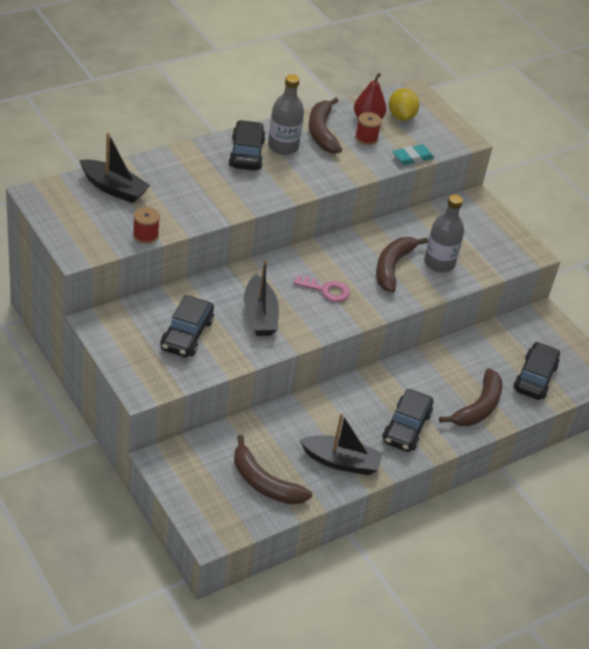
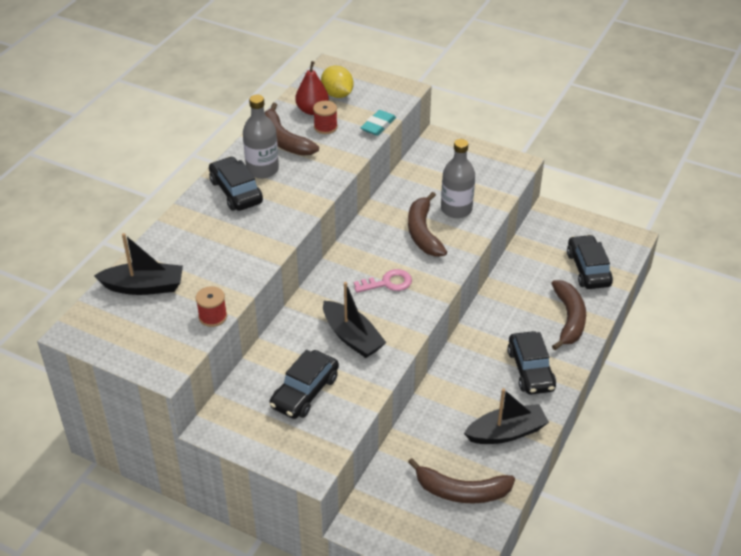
camera: 25 degrees left, 0 degrees up
(186, 334) = (305, 392): black car -> black car turned 45 degrees clockwise

